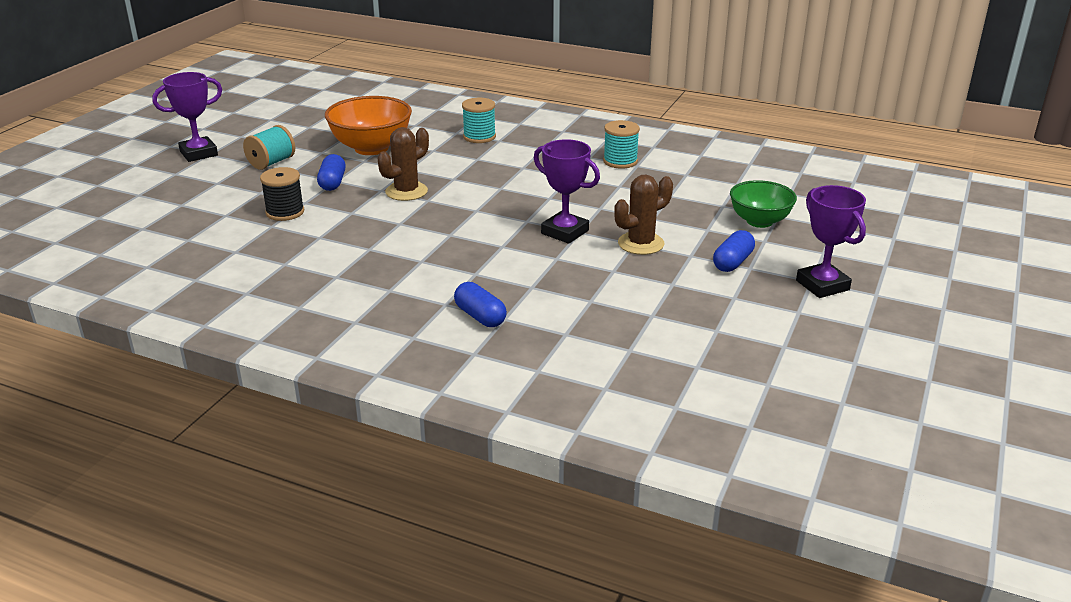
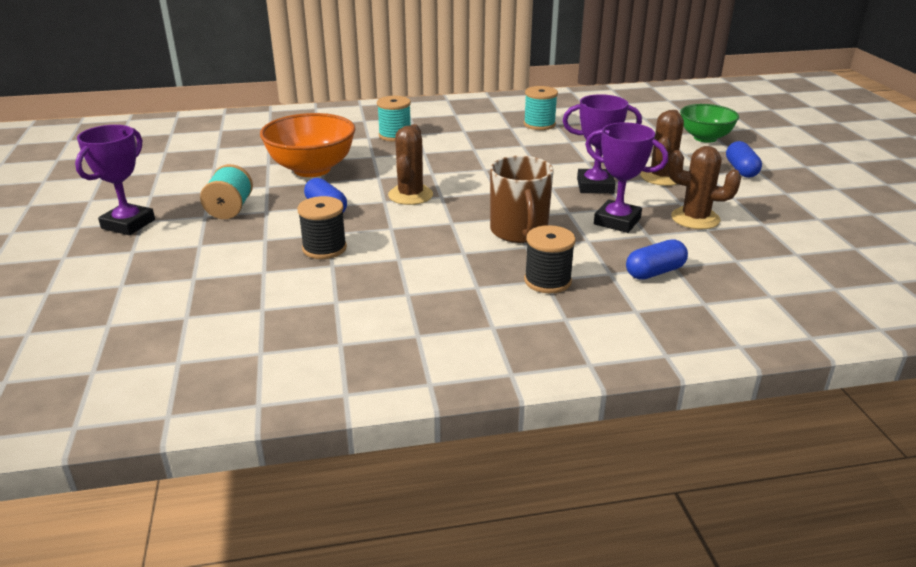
camera: 35 degrees left, 0 degrees up
(390, 291) = (547, 281): none -> black spool
(436, 247) = (519, 231): none -> brown mug
(480, 316) = (655, 272): blue capsule -> blue capsule turned 45 degrees counterclockwise
(598, 289) = (695, 218): none -> brown cactus
(822, 285) = (817, 166): purple trophy -> purple trophy (617, 221)

